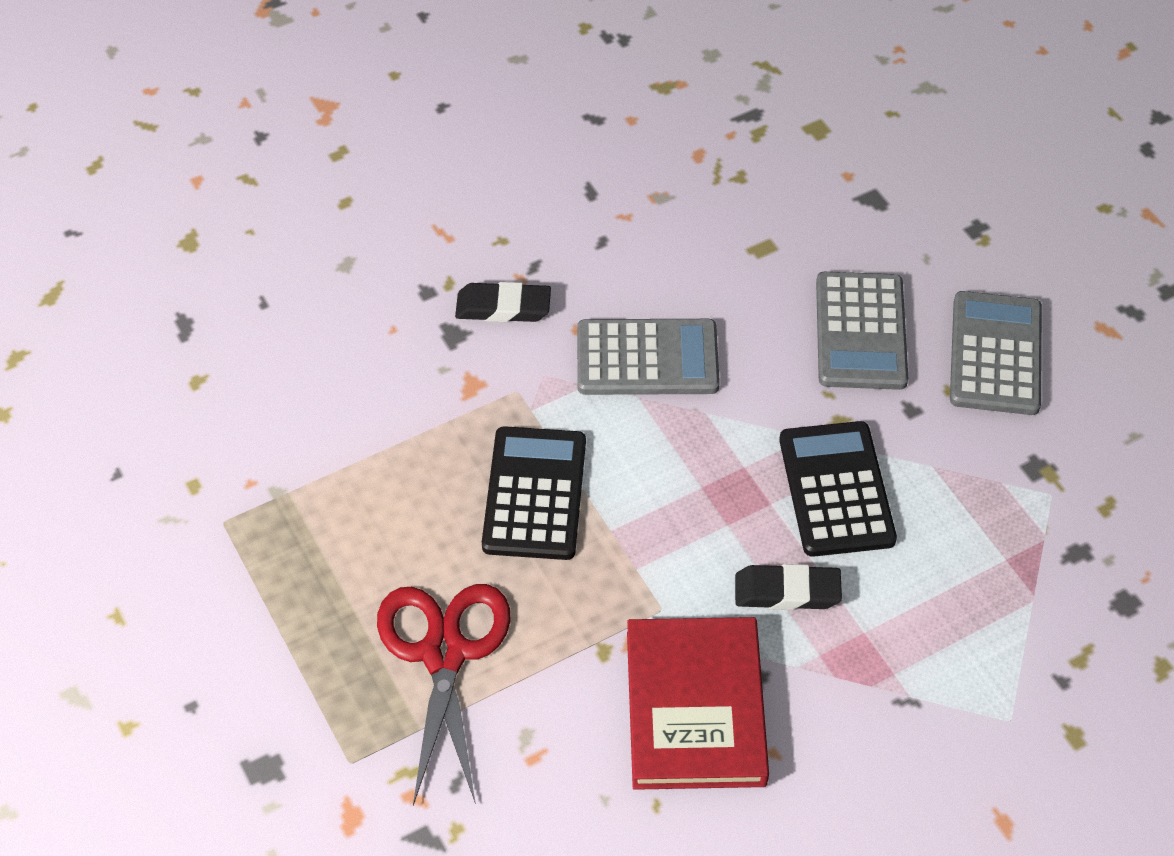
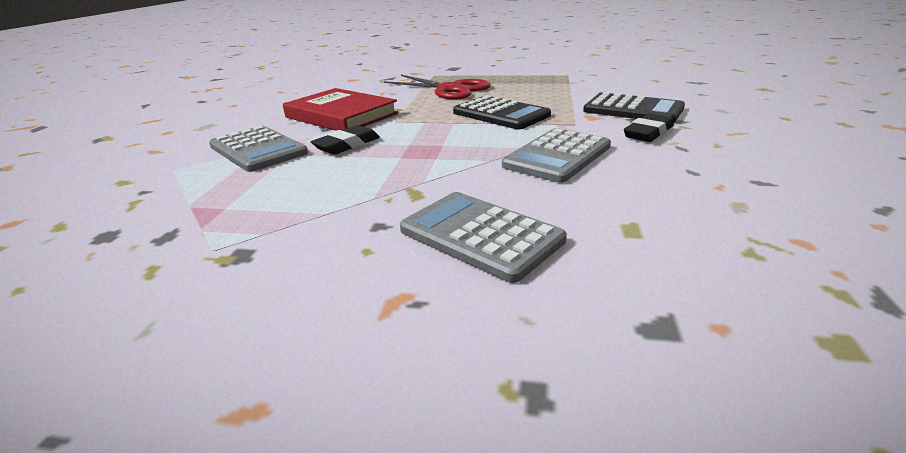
camera: 130 degrees right, 25 degrees down
(836, 490) = (373, 176): black calculator -> black calculator (633, 109)
(995, 354) = (356, 295): grey calculator -> grey calculator (258, 150)

